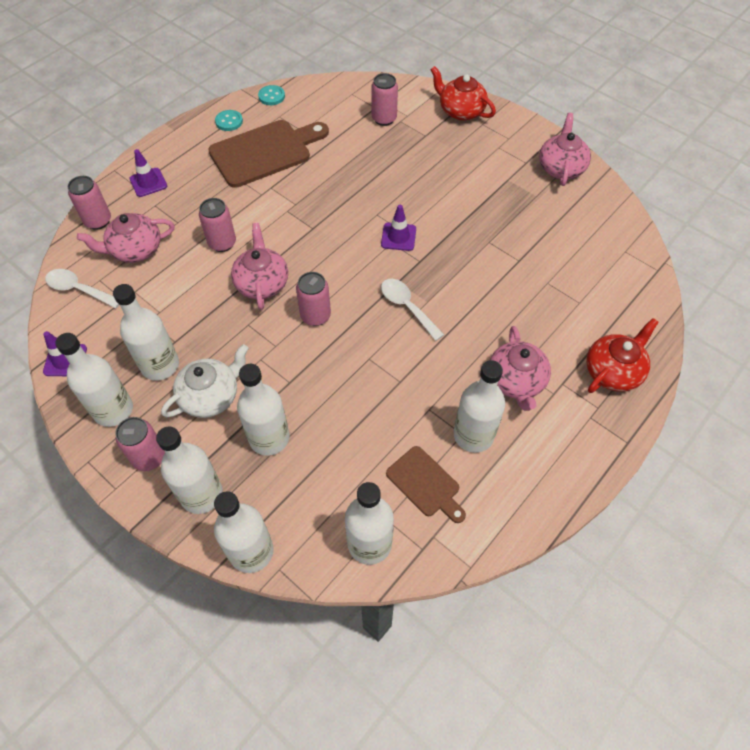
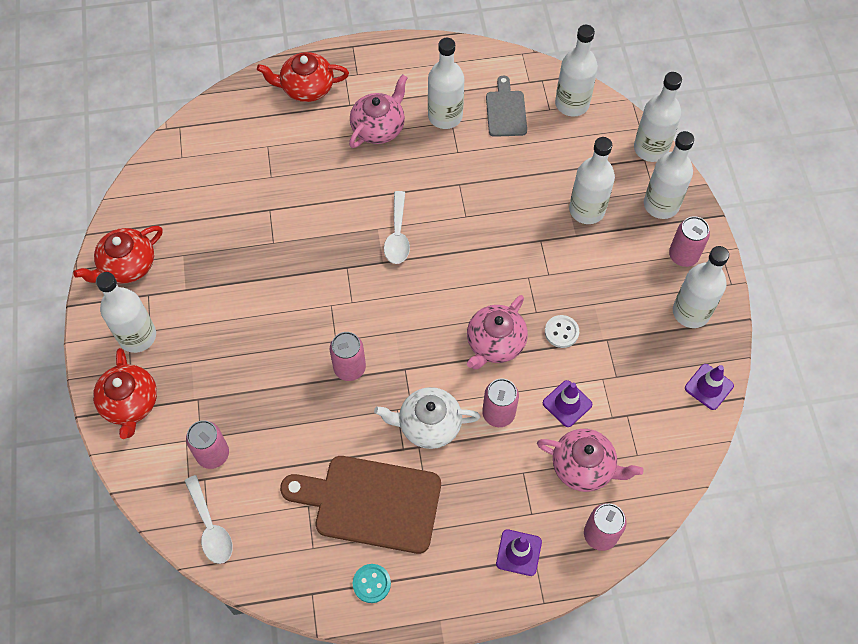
camera: 140 degrees left, 5 degrees up
(79, 289) = (662, 457): white spoon -> white spoon (210, 527)
(160, 365) = (632, 325): white bottle -> white bottle (137, 336)
(211, 396) = (608, 271): white teapot -> white teapot (428, 424)
(216, 323) = (561, 332): none -> white button
(271, 96) = (294, 589): turquoise button -> none
(315, 316) = (476, 280): pink can -> pink can (349, 368)
(398, 237) = (340, 303): purple traffic cone -> purple traffic cone (567, 403)
(425, 484) = (505, 111): brown cutting board -> grey cutting board
(561, 168) = (127, 265): pink teapot -> red teapot

